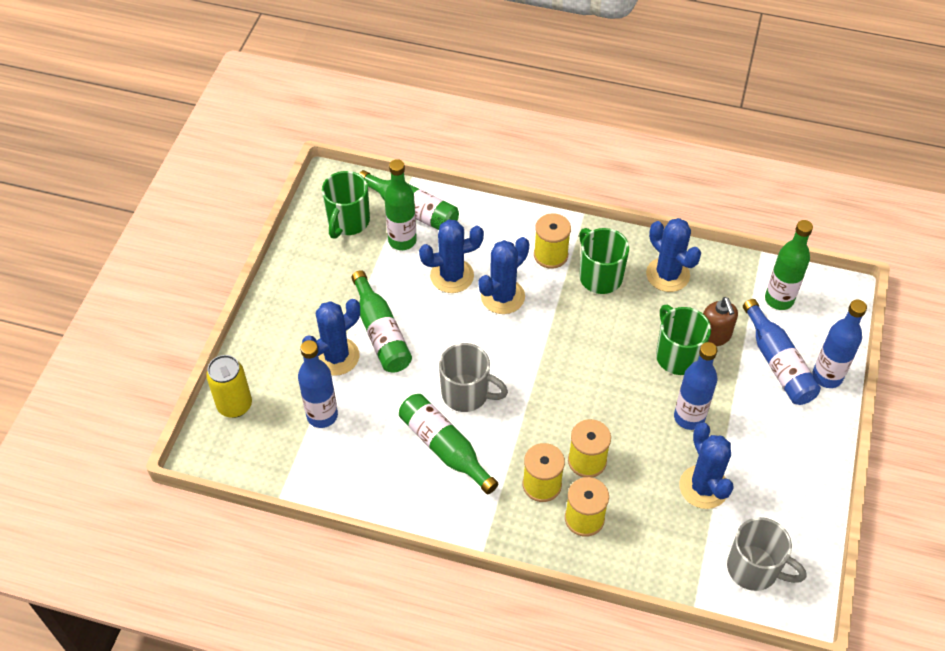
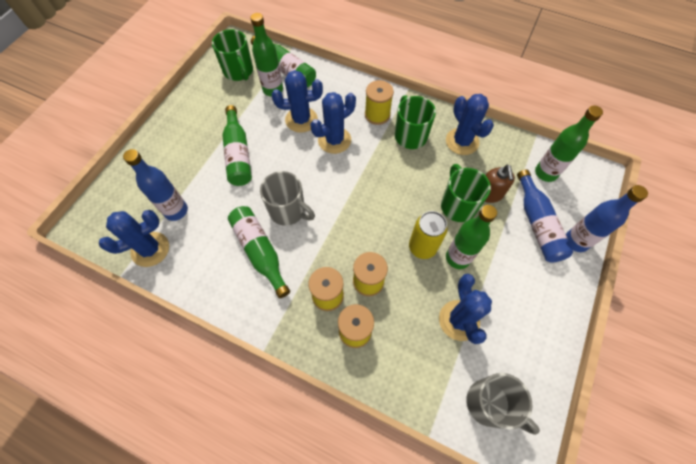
camera: 10 degrees right, 10 degrees up
(235, 405) = (116, 193): yellow can -> yellow can (422, 247)
(336, 356) = (200, 167): blue cactus -> blue cactus (150, 249)
(348, 222) = (239, 71): green mug -> green mug turned 60 degrees counterclockwise
(689, 417) = (457, 258): blue bottle -> green bottle

